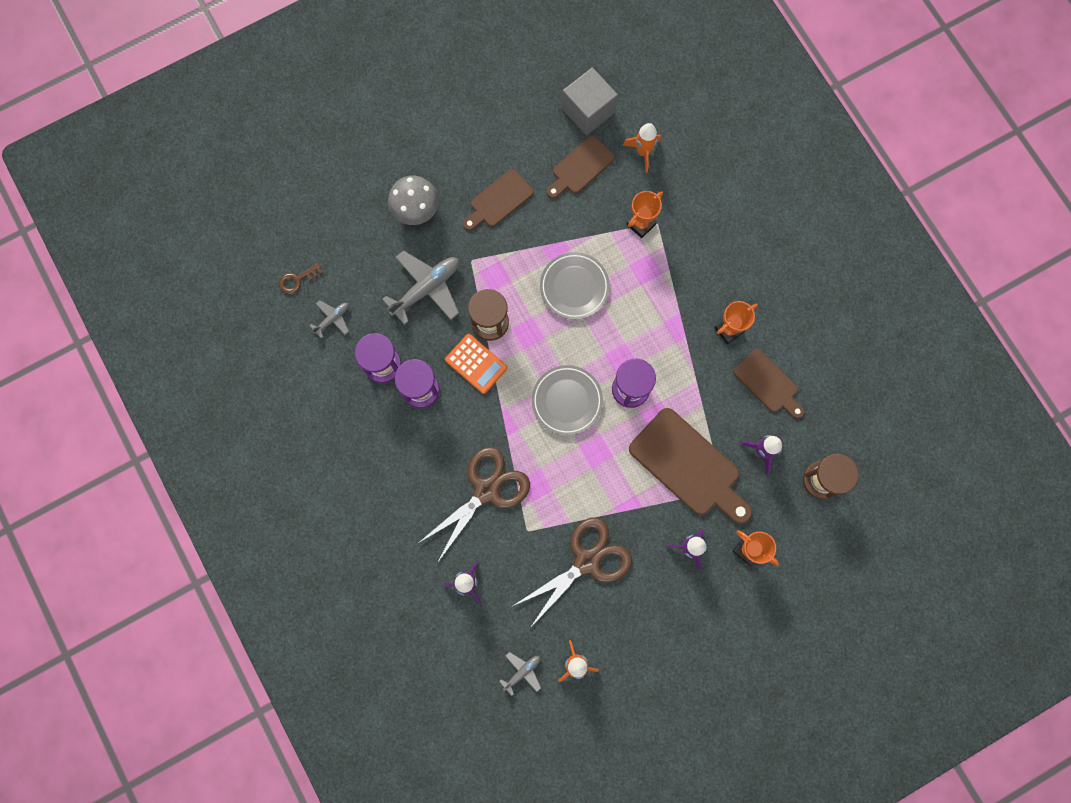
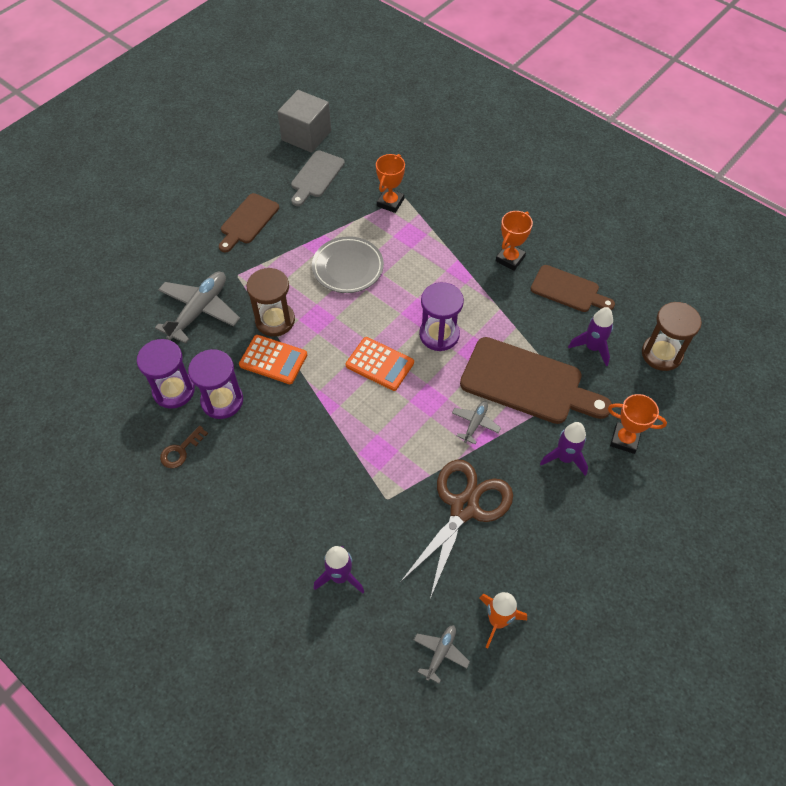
camera: 20 degrees left, 20 degrees down
(297, 280) = (59, 342): brown key -> brown key (181, 450)
(332, 319) = (106, 365): grey plane -> grey plane (475, 423)
(415, 208) = (167, 249): grey mushroom -> none
(486, 490) = (327, 474): brown scissors -> none
(567, 401) = (380, 364): grey plate -> orange calculator
(580, 167) = (316, 176): brown cutting board -> grey cutting board
(643, 152) = (368, 151): orange rocket -> none

